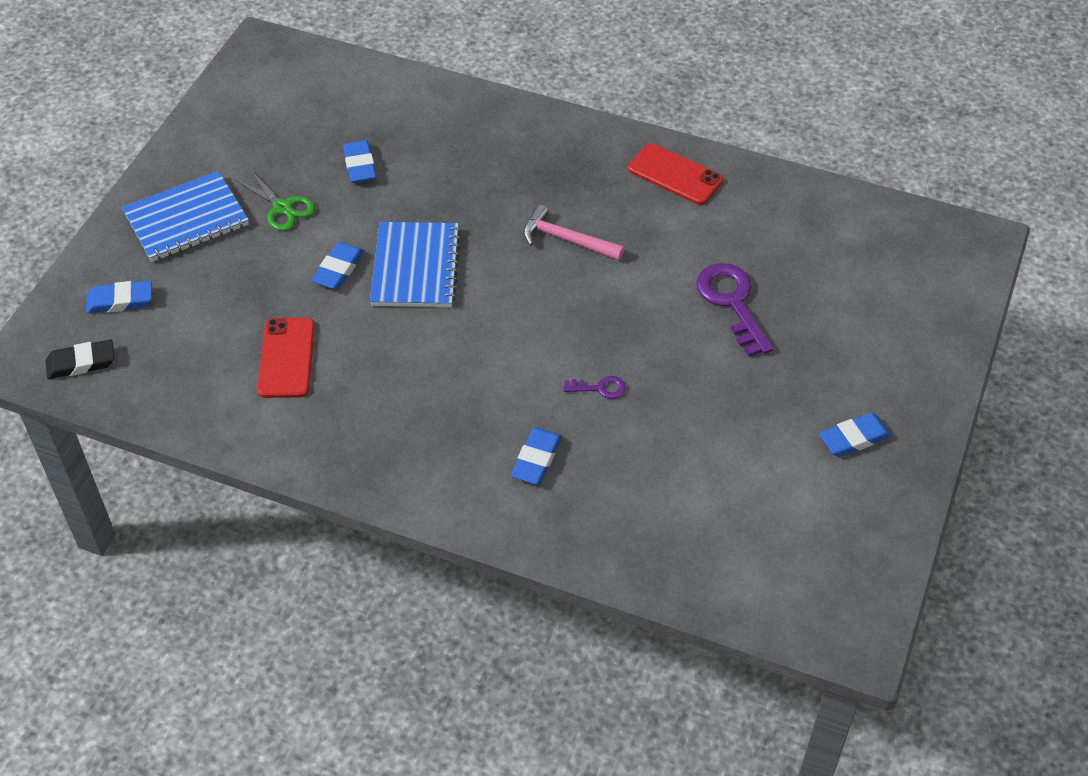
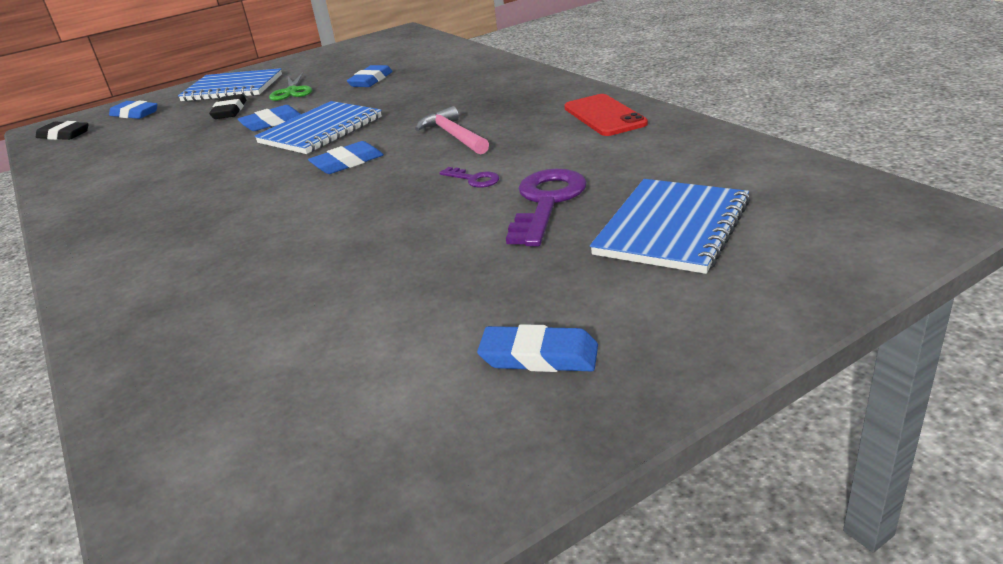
camera: 40 degrees right, 20 degrees down
(252, 263) = (230, 111): none -> black eraser
(286, 358) = (161, 157): red phone -> none
(536, 459) = (203, 263): blue eraser -> blue eraser (347, 163)
(600, 388) = (333, 230): purple key -> purple key (474, 179)
(839, 302) = (672, 228): none -> blue notebook

